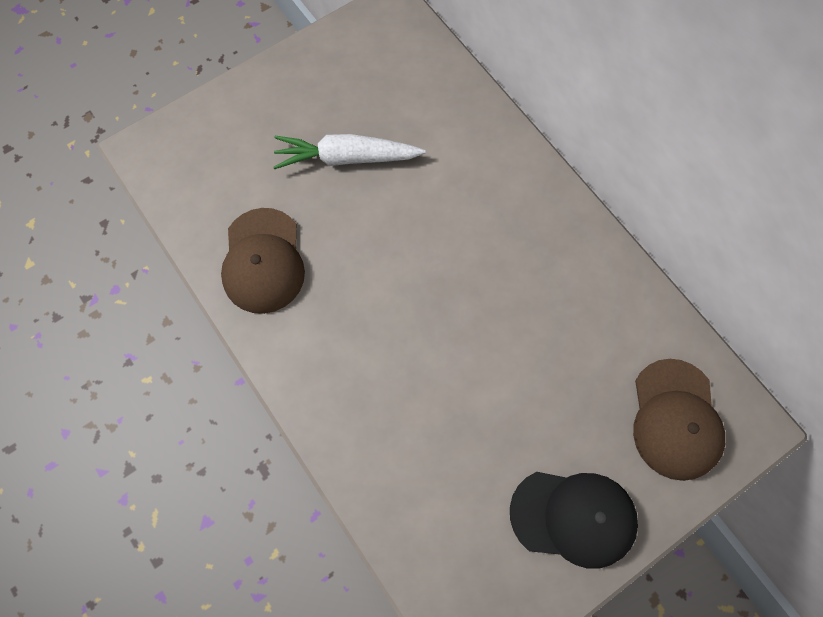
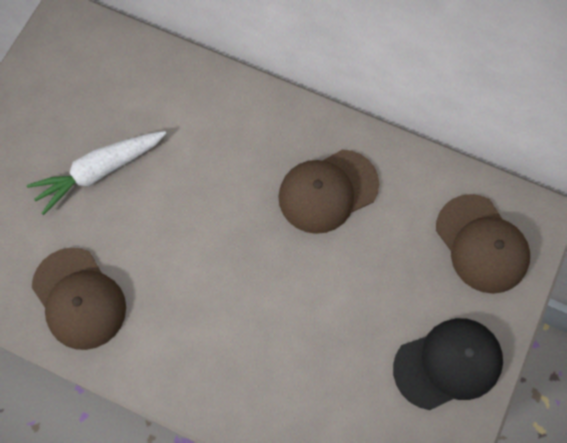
camera: 30 degrees left, 0 degrees up
(548, 286) = (328, 191): none -> brown cap

